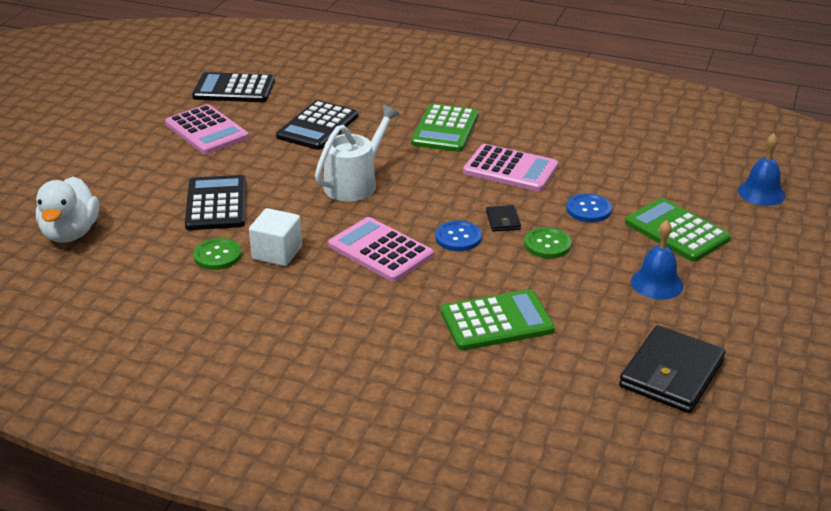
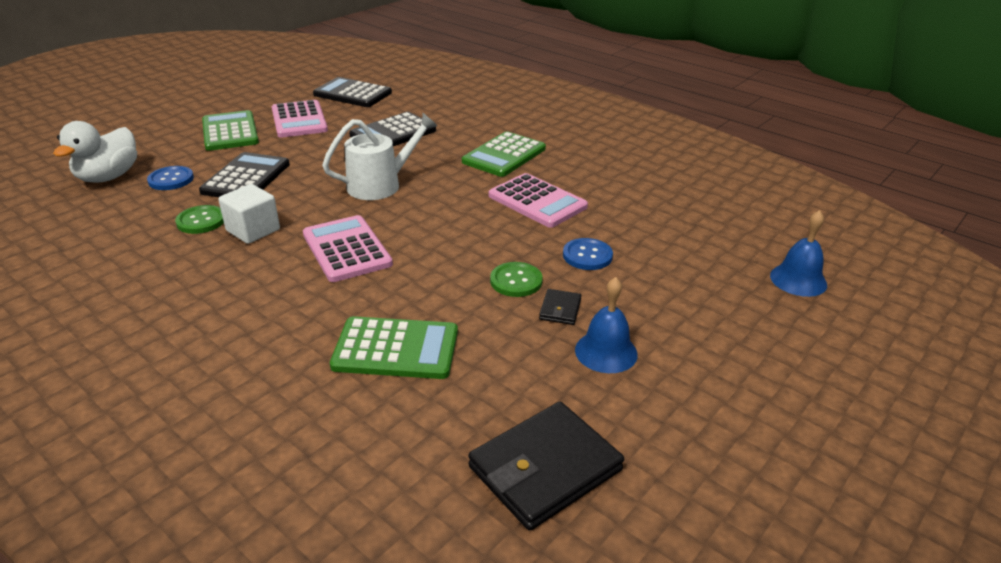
camera: 20 degrees right, 0 degrees up
(458, 237) = (431, 254): blue button -> blue button (171, 179)
(503, 220) = (490, 247): black wallet -> black wallet (560, 309)
(676, 231) = (670, 299): green calculator -> green calculator (230, 132)

